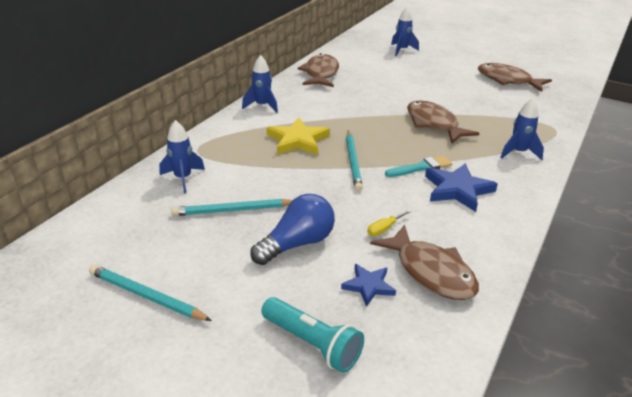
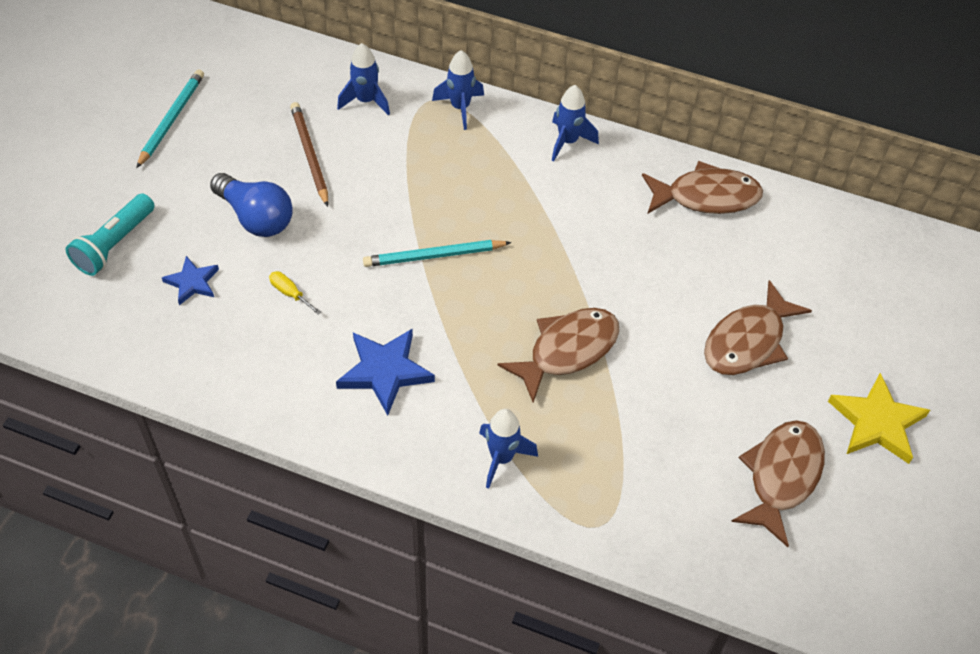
camera: 80 degrees right, 20 degrees up
(233, 210) = (309, 155): turquoise pencil -> brown pencil
(298, 140) = (477, 193): yellow star -> yellow star (877, 422)
(402, 50) = (863, 308): blue rocket -> blue rocket (460, 108)
(421, 167) = (434, 332): turquoise brush -> none
(431, 272) = (217, 337): brown fish -> brown fish (748, 341)

